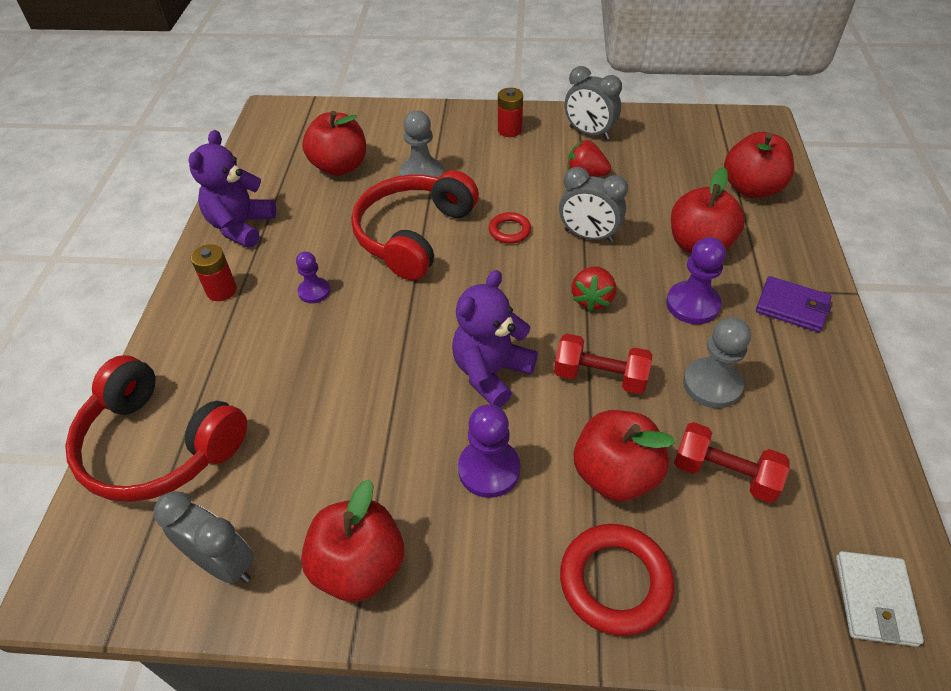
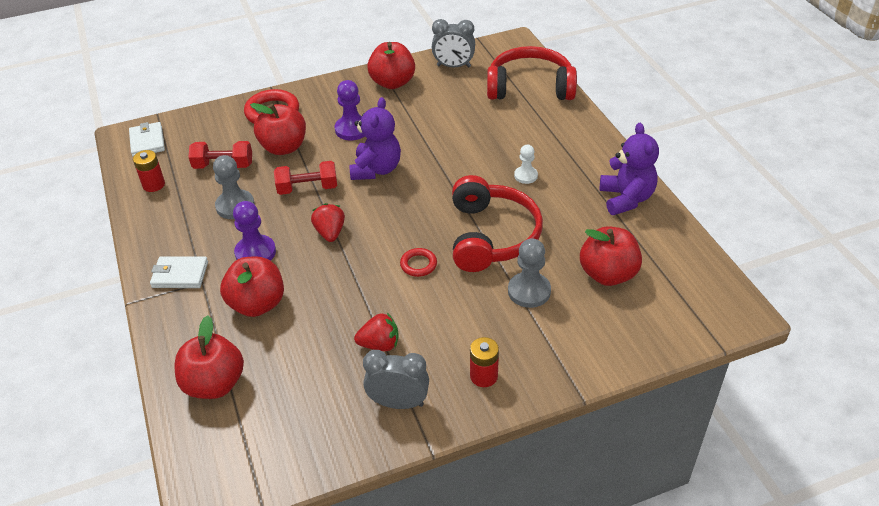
camera: 155 degrees right, 5 degrees down
(221, 290) = (586, 157): red battery -> red battery (154, 185)
(314, 291) = (525, 176): purple pawn -> white pawn
(588, 236) = (352, 281): grey clock -> none
(791, 307) = (180, 275): purple wallet -> white wallet

